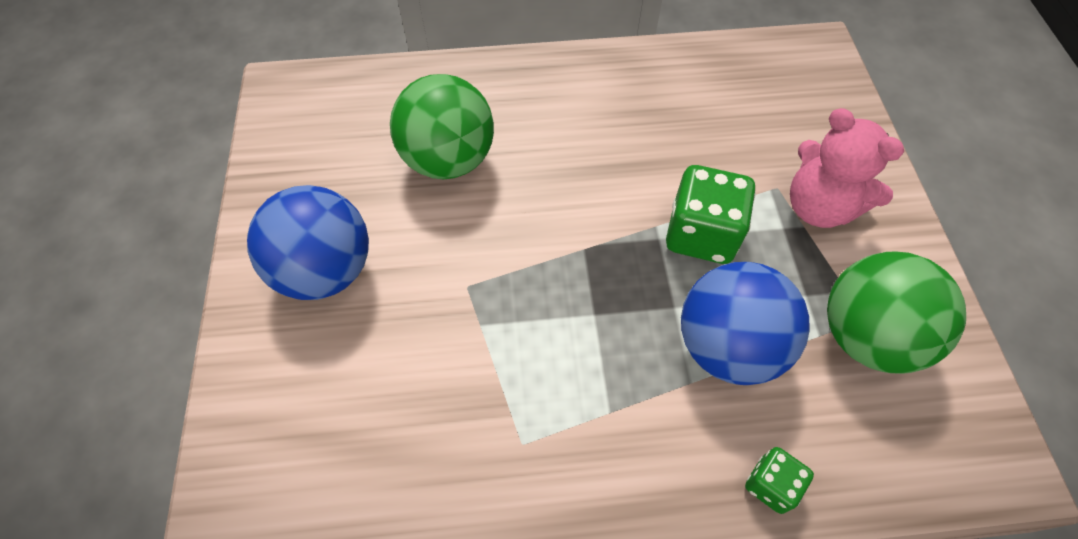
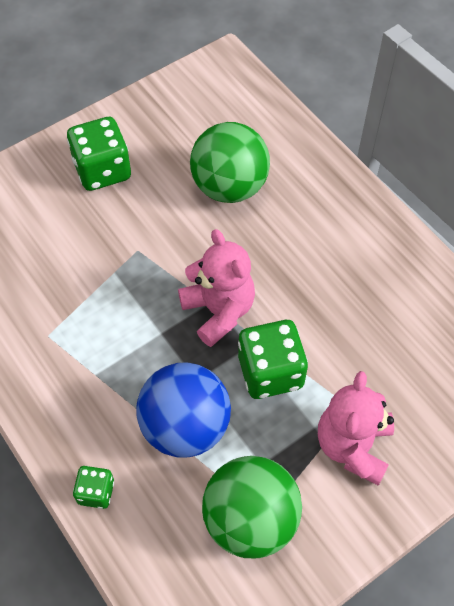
camera: 60 degrees right, 0 degrees up
(326, 270) = (102, 170): blue ball -> green dice
(600, 245) = (219, 311): none -> pink teddy bear

